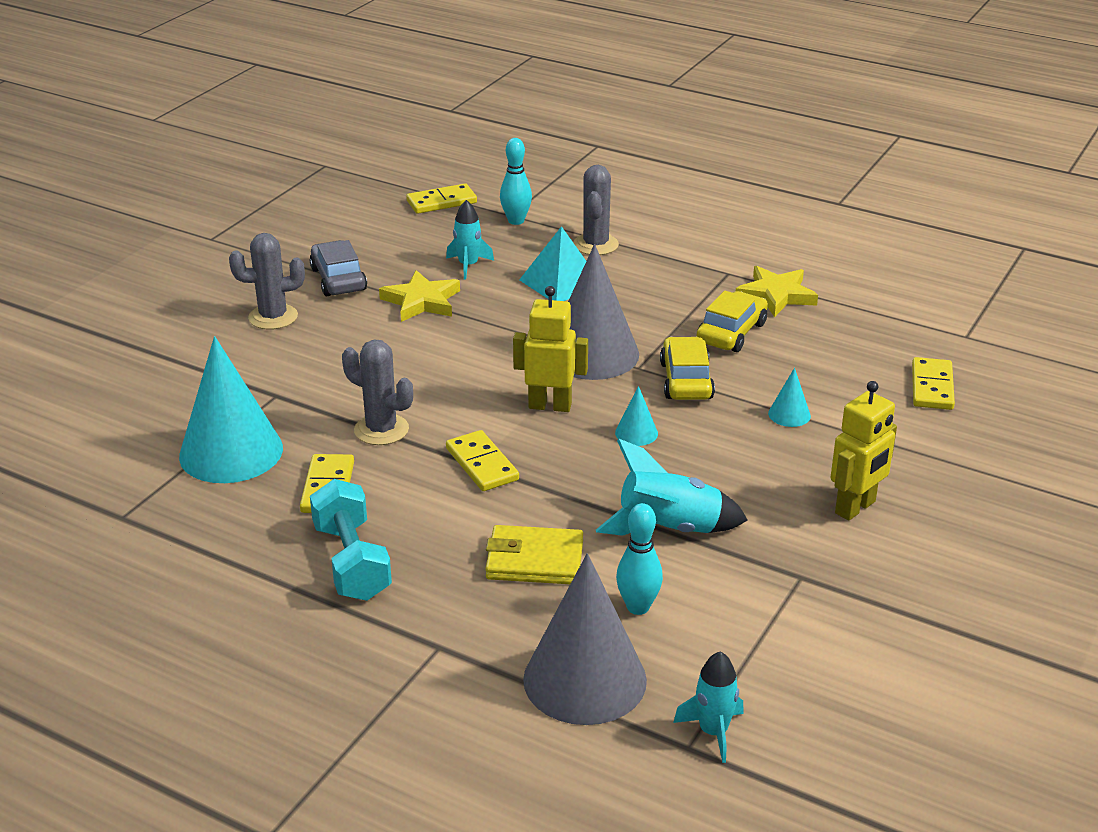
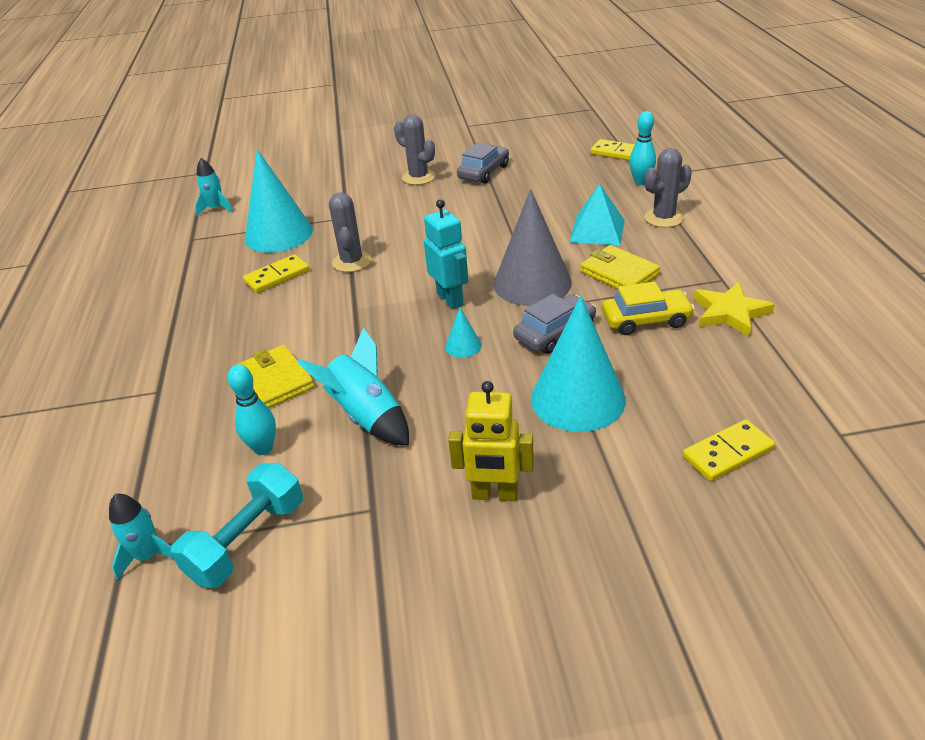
camera: 55 degrees right, 5 degrees up
(352, 562) = (214, 320): turquoise dumbbell -> turquoise dumbbell (247, 541)
(421, 301) = (500, 204): yellow star -> none
(468, 265) = (563, 195): turquoise rocket -> turquoise rocket (216, 209)
(482, 464) = (356, 310): yellow domino -> none
(550, 406) = (450, 299): yellow robot -> turquoise robot
(585, 679) = (166, 465): grey cone -> none
(646, 308) = (619, 273): none -> yellow wallet
(686, 380) = (555, 333): yellow car -> grey car
(789, 414) = (577, 398): turquoise cone -> turquoise cone, size x2.35

